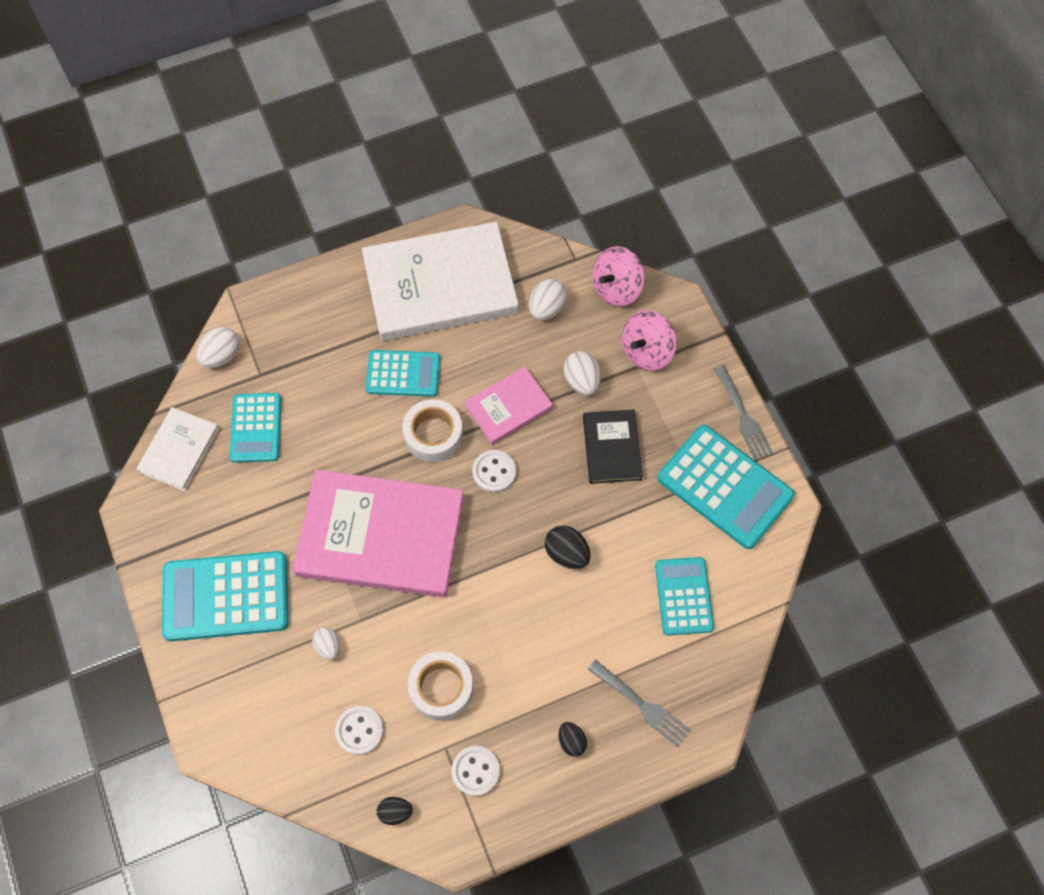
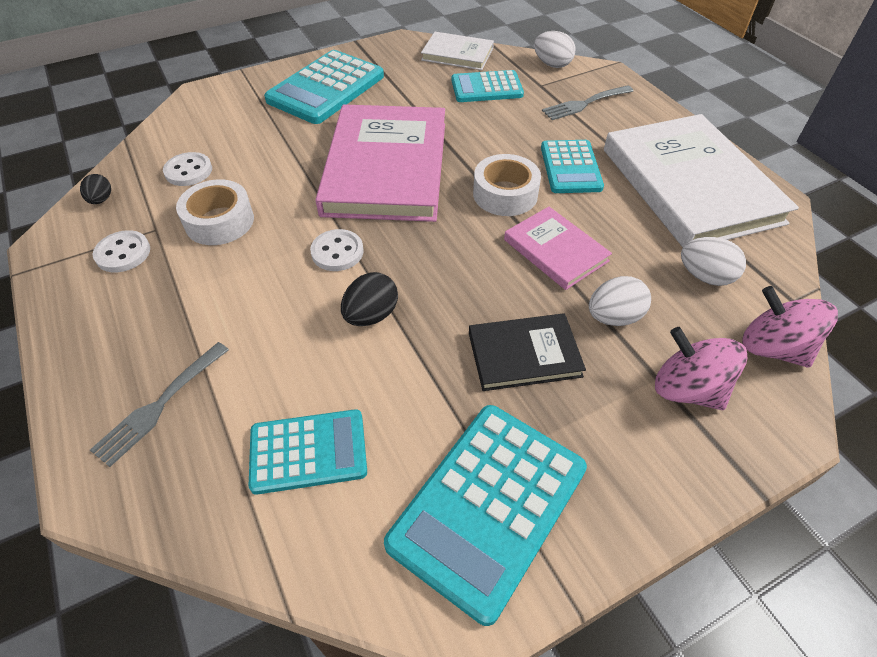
camera: 85 degrees right, 15 degrees down
(226, 597) = (326, 88): turquoise calculator -> turquoise calculator turned 135 degrees counterclockwise
(328, 646) = (275, 145): white egg -> none
(494, 472) = (470, 244): white button -> white button (337, 252)
(571, 741) = (132, 333): black egg -> none
(743, 416) = (621, 533): grey fork -> grey fork (584, 104)

